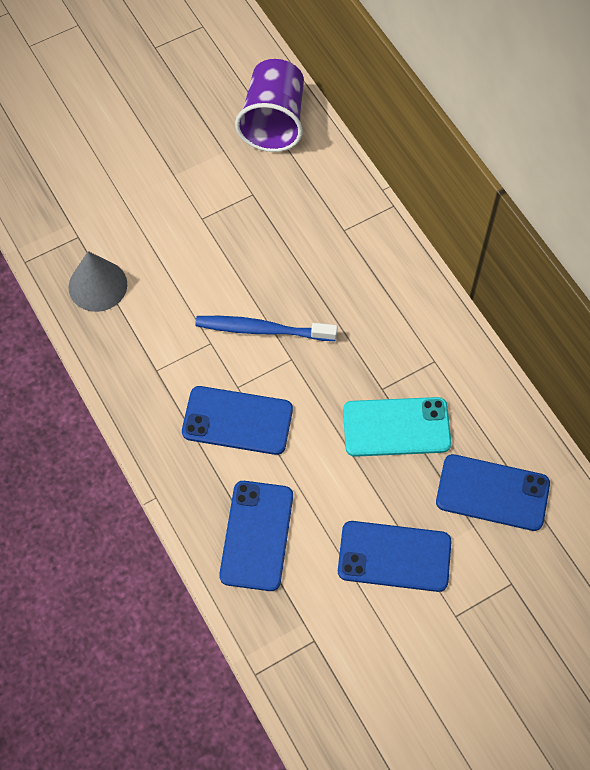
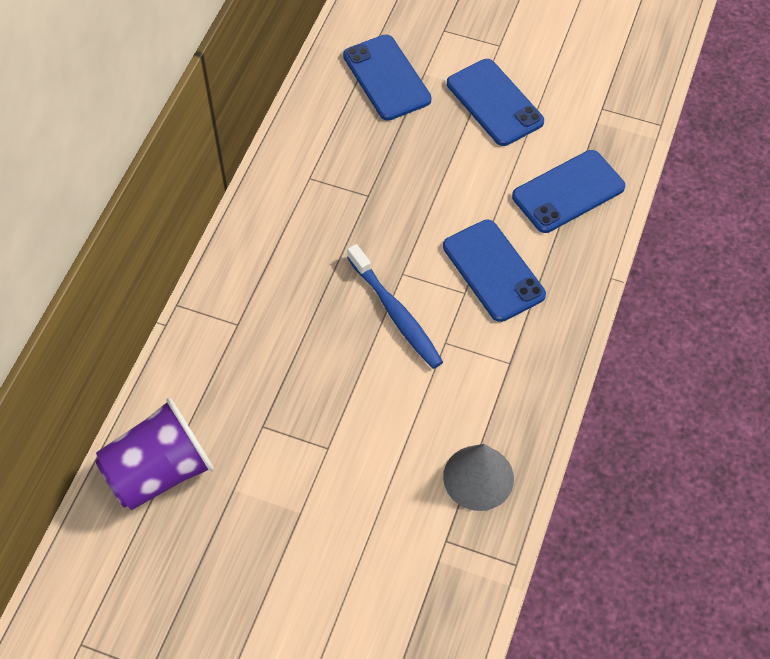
camera: 130 degrees left, 5 degrees down
(396, 427) = (392, 165): turquoise phone -> none

